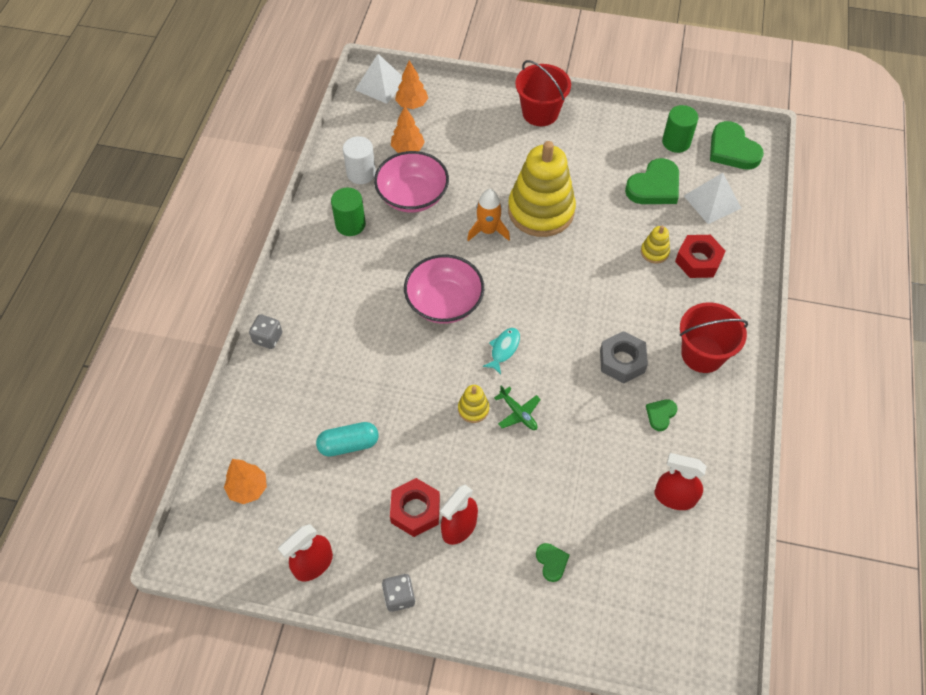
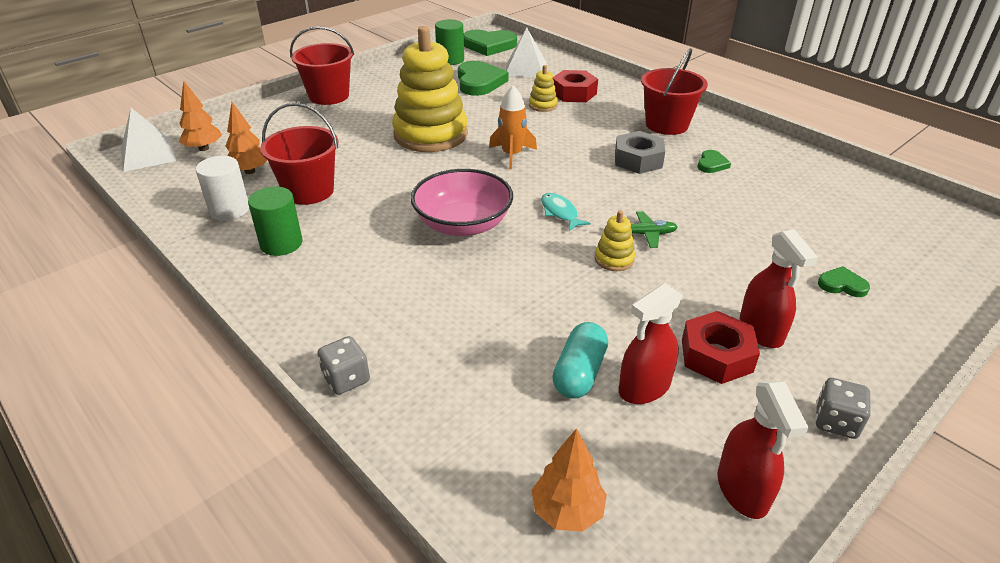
camera: 55 degrees left, 20 degrees down
(412, 196) = (309, 191): pink bowl -> red bucket
(488, 230) = (413, 167): orange rocket -> orange rocket (512, 155)
(660, 415) = (711, 164): green heart -> green heart turned 135 degrees counterclockwise
(674, 497) = (805, 190): red spray bottle -> red spray bottle (644, 387)

